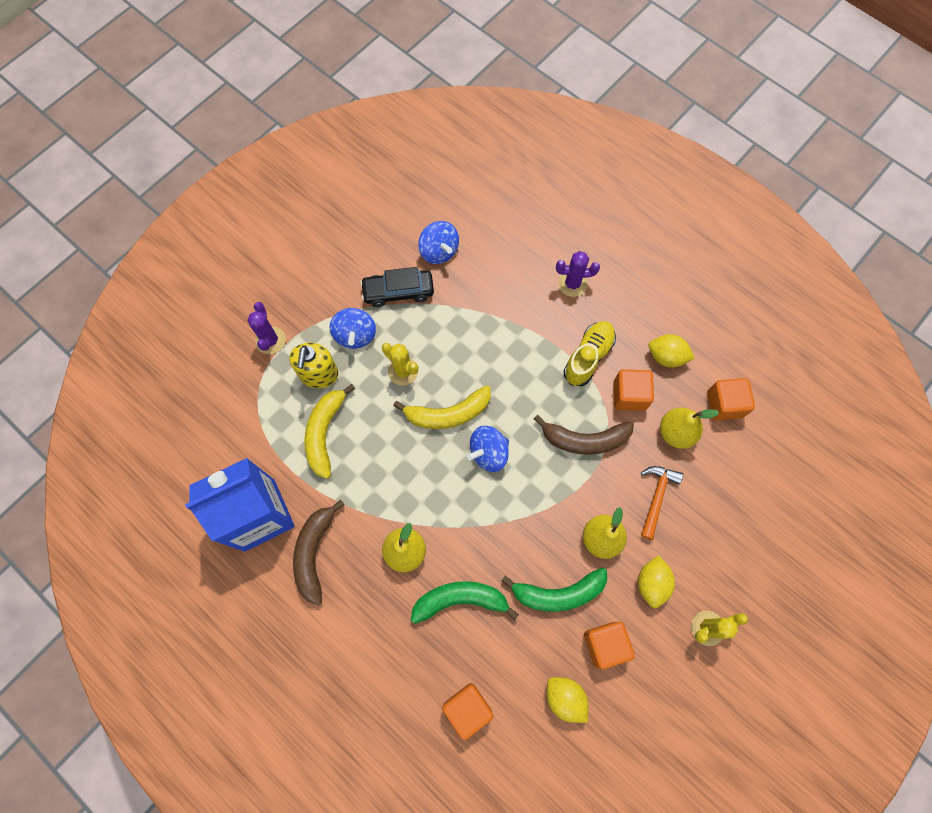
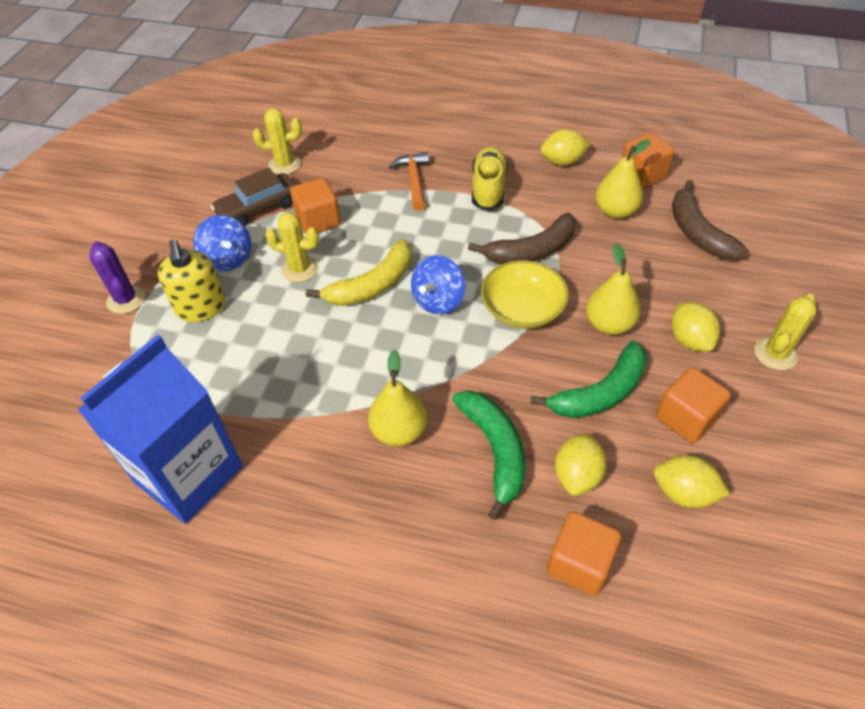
camera: 25 degrees left, 20 degrees down
(314, 553) = (283, 483): brown banana -> brown banana (697, 232)
(325, 433) = (236, 358): yellow banana -> none
(398, 291) = (258, 208): black car -> brown car
(439, 251) = (284, 164): blue spinning top -> yellow cactus
(460, 600) = (495, 450): green banana -> green banana turned 105 degrees clockwise
(503, 647) = (577, 475): none -> yellow lemon
(546, 491) = (522, 308): none -> yellow bowl
(572, 283) = (435, 143): purple cactus -> none
(629, 395) = (549, 201): orange cube -> orange cube (318, 221)
(656, 497) = (636, 267): orange hammer -> orange hammer (414, 181)

